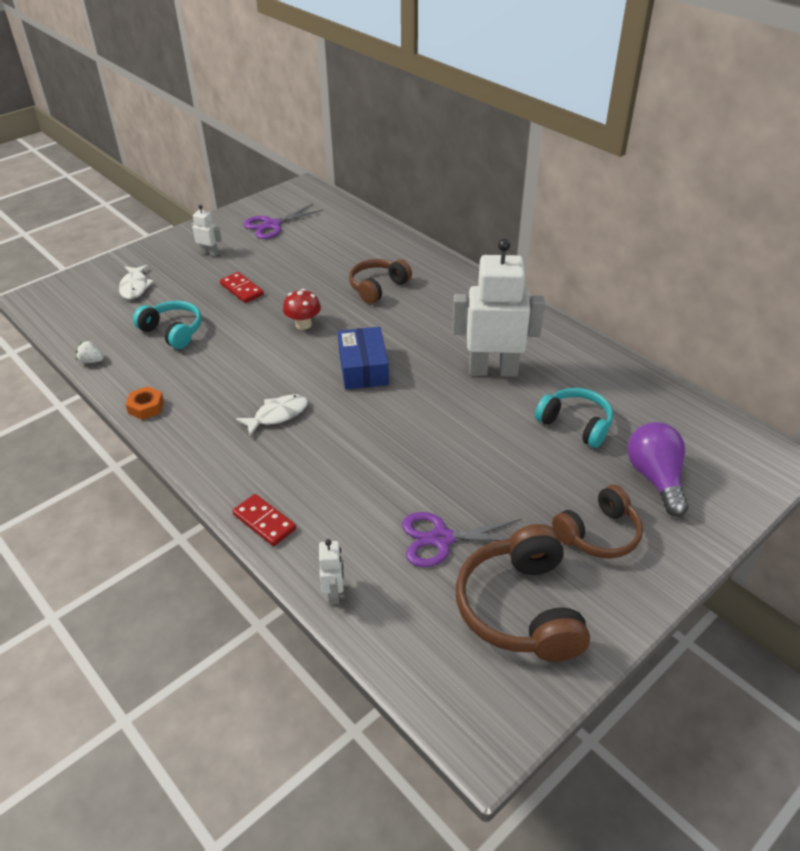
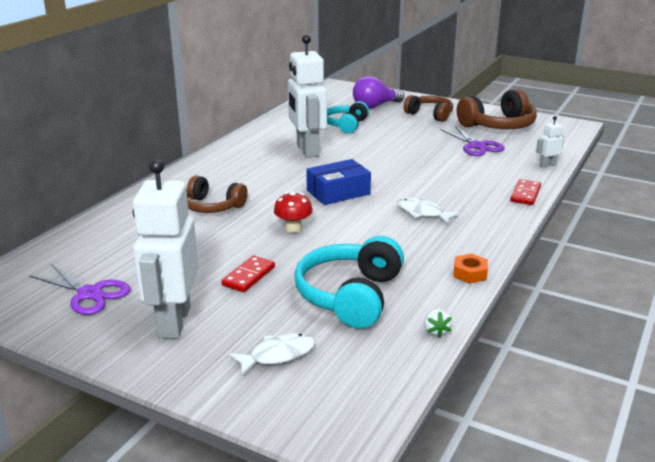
camera: 110 degrees left, 15 degrees down
(173, 331) = (350, 296): turquoise headphones -> turquoise headphones, size x1.52
(209, 253) = (174, 322): white robot -> white robot, size x2.32

